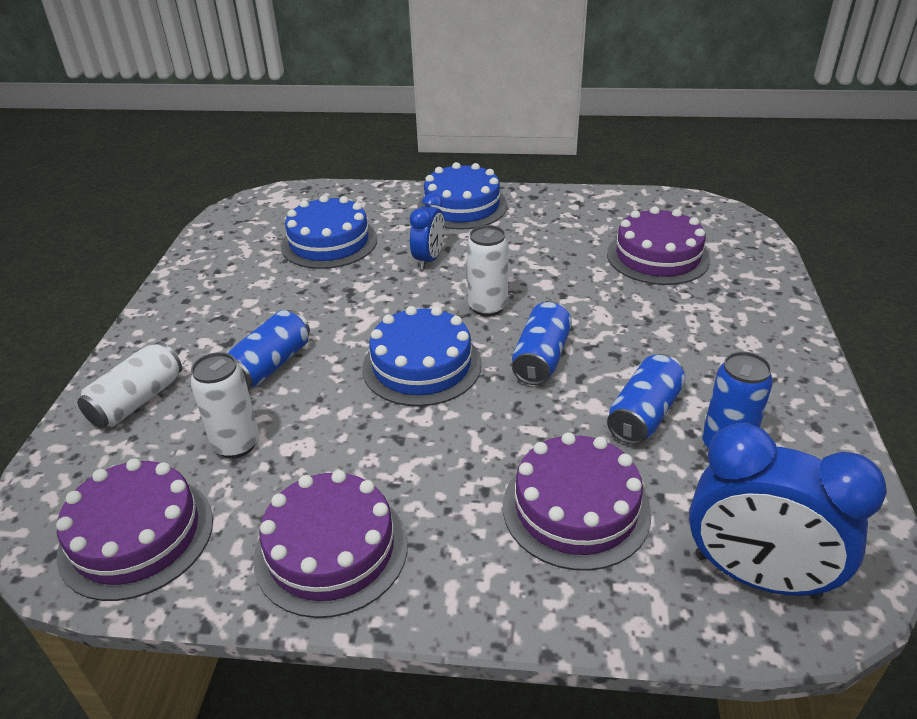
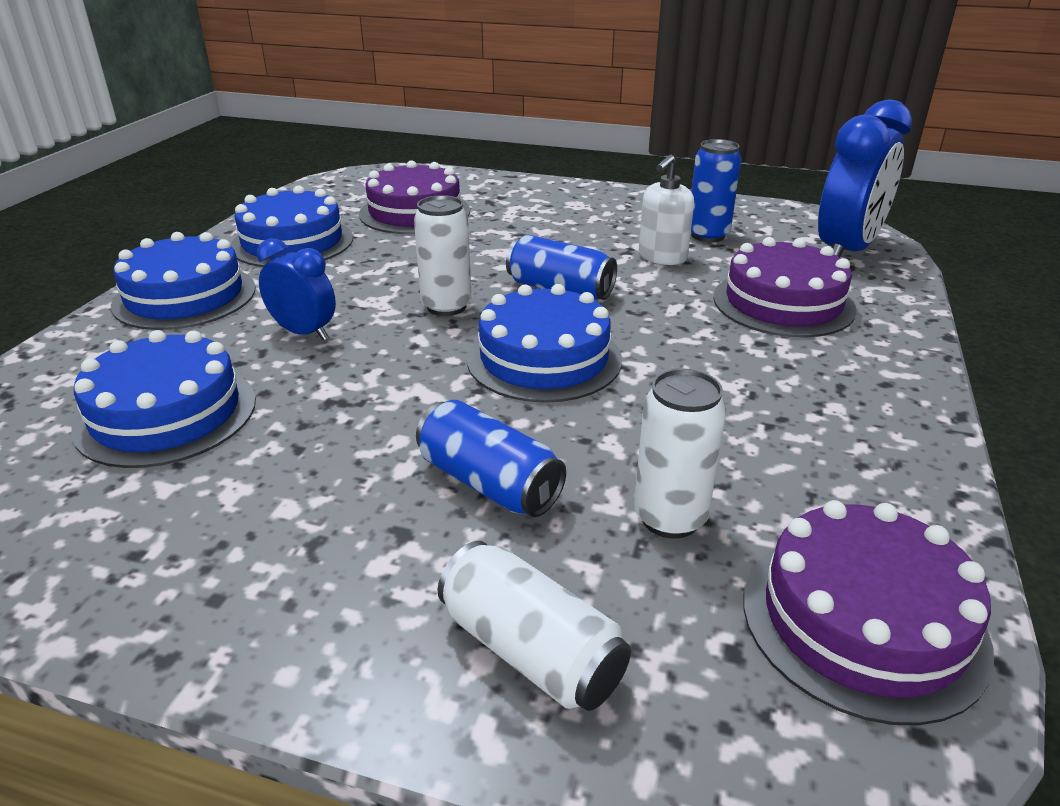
camera: 80 degrees left, 5 degrees down
(331, 550) = (857, 441): purple cake -> none
(563, 219) = (292, 242): none -> blue cake
(644, 414) = (662, 257): blue can -> white soap dispenser

